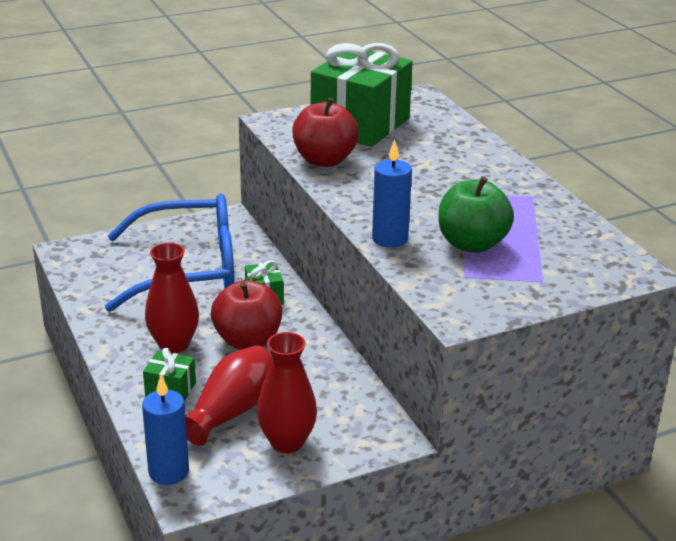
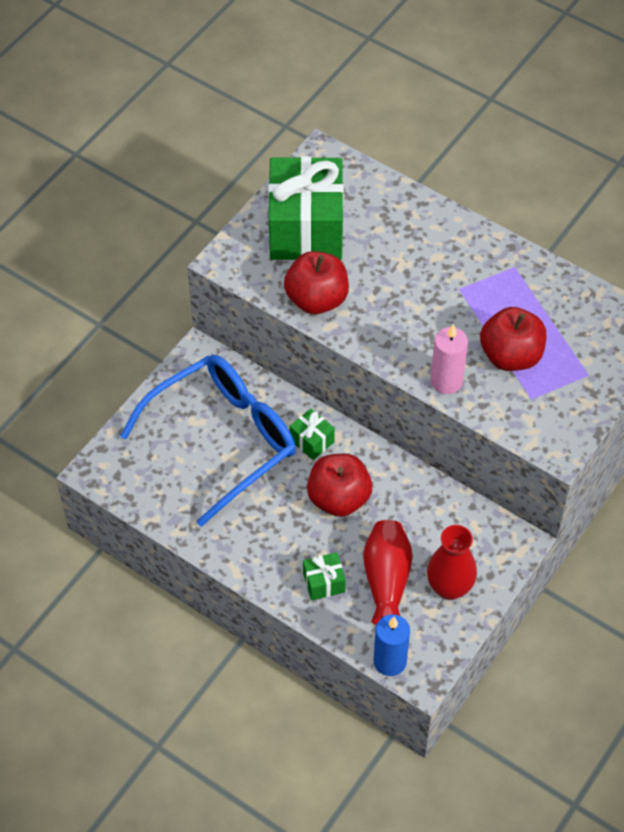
camera: 30 degrees left, 25 degrees up
(174, 344) = (285, 534): red vase -> none
(390, 239) = (446, 381): blue candle -> pink candle
(472, 244) = (511, 356): green apple -> red apple

